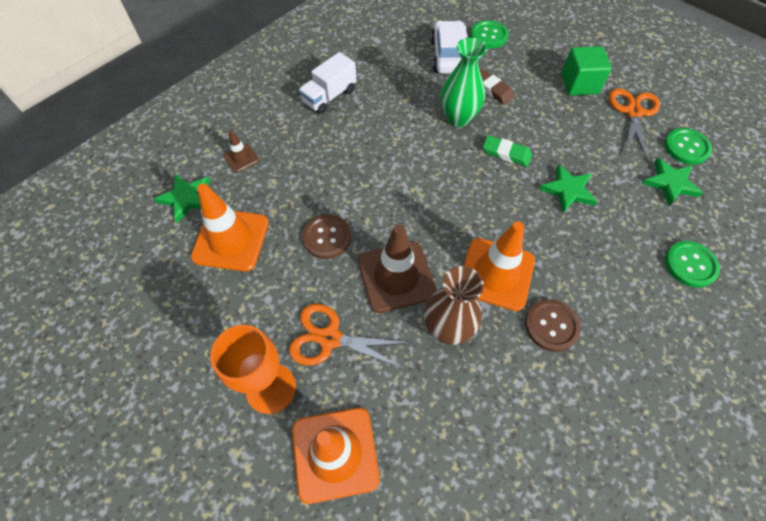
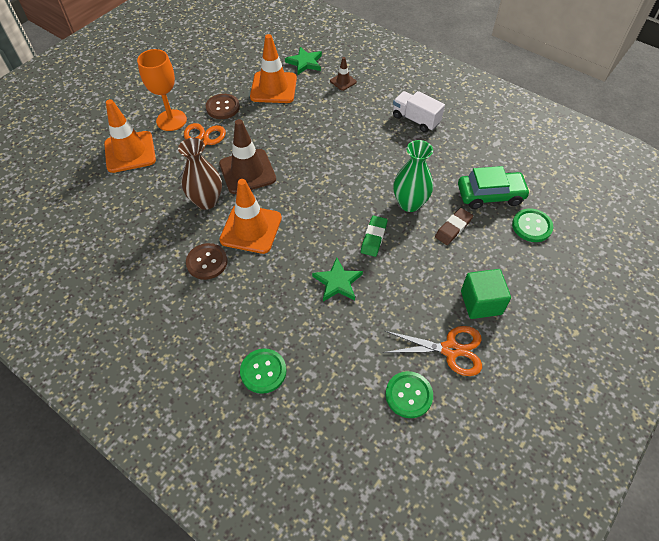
camera: 85 degrees right, 5 degrees down
(327, 237) = (278, 133): brown button -> brown button (223, 107)
(449, 56) = (490, 195): white car -> green car
(670, 183) = (357, 370): green star -> none

